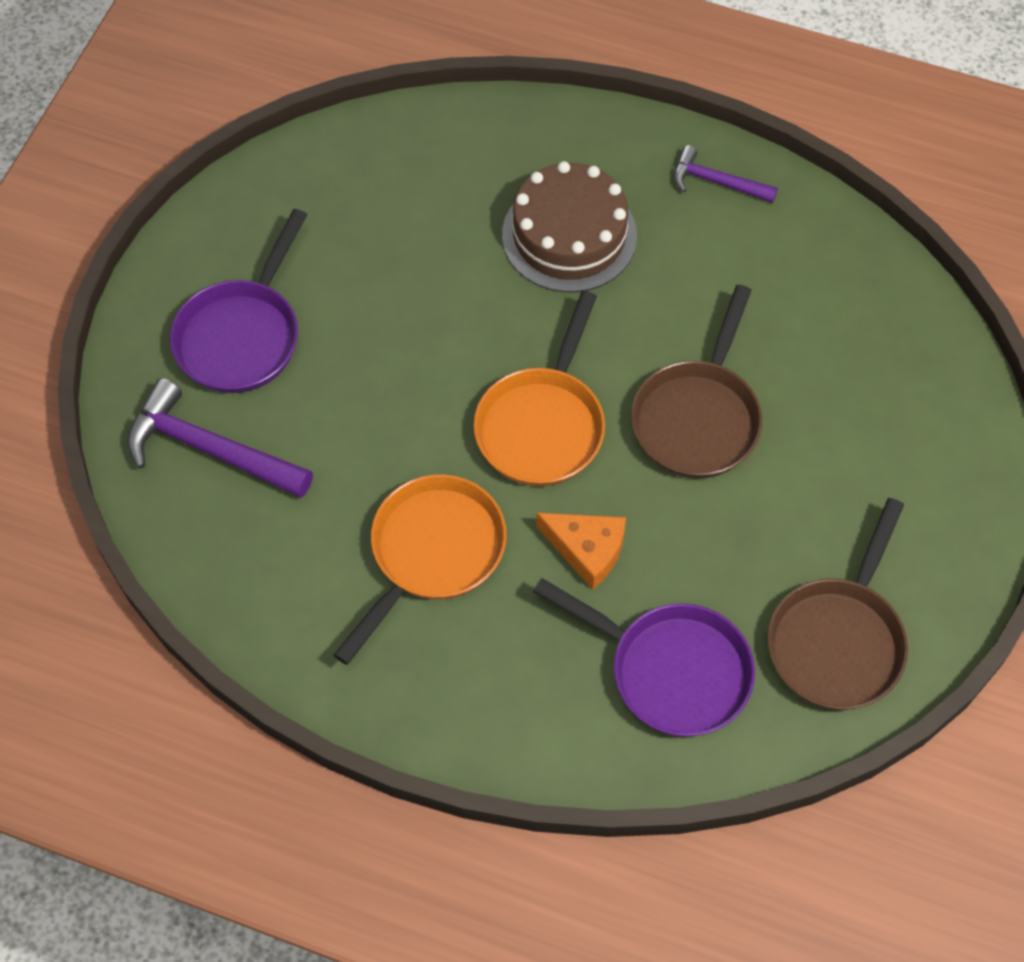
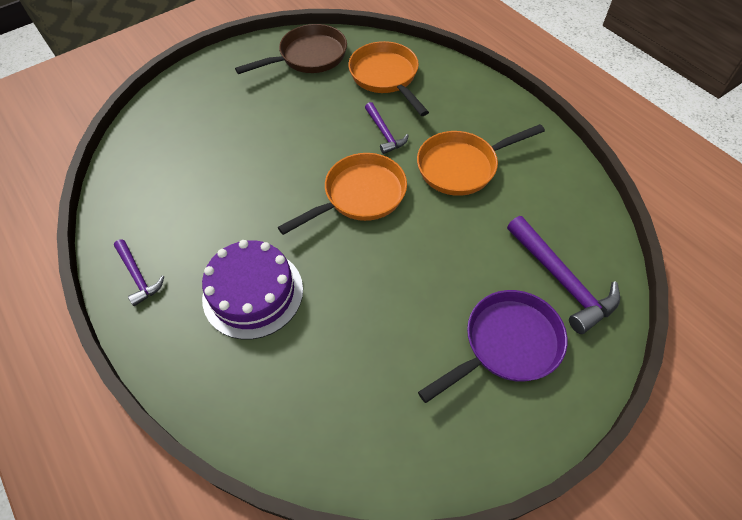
camera: 145 degrees left, 5 degrees down
(569, 235) = (253, 293): brown cake -> purple cake
(587, 550) = (384, 133): orange cheese -> purple hammer
(671, 671) = (386, 77): purple pan -> orange pan
(698, 418) = (280, 160): brown pan -> none

